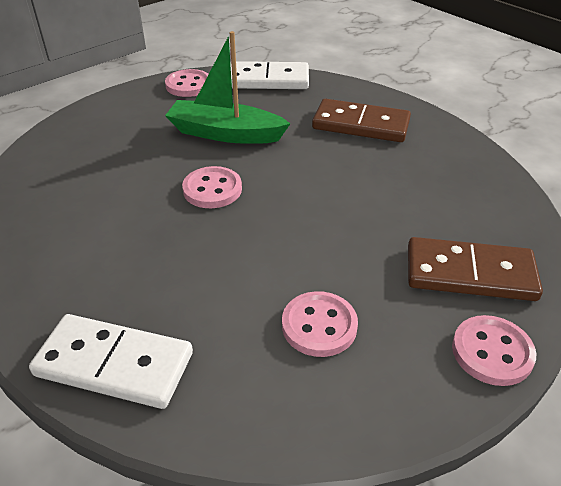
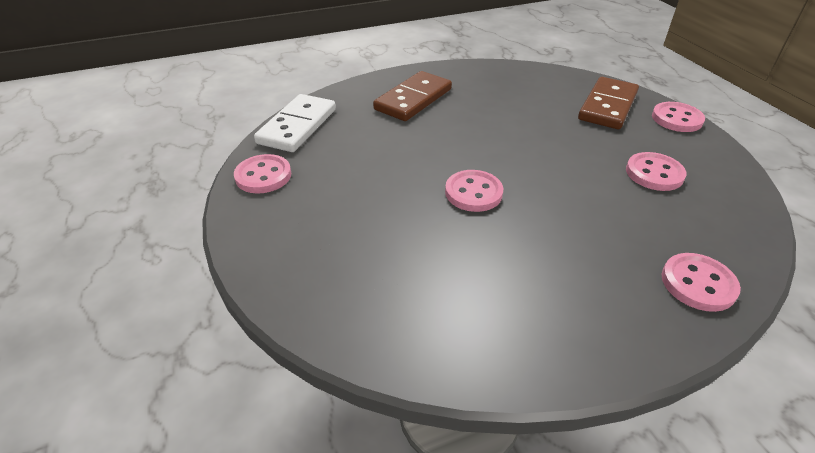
camera: 70 degrees left, 0 degrees up
(114, 364) = (698, 284): white domino -> pink button
(225, 133) = (382, 169): green boat -> none

